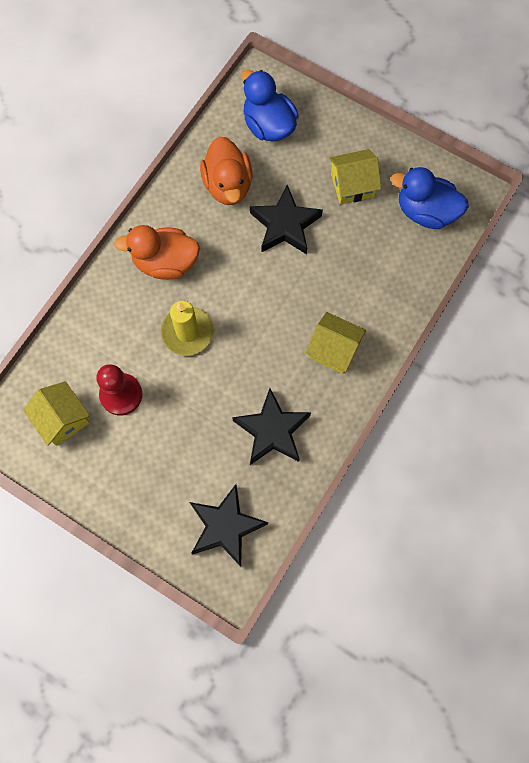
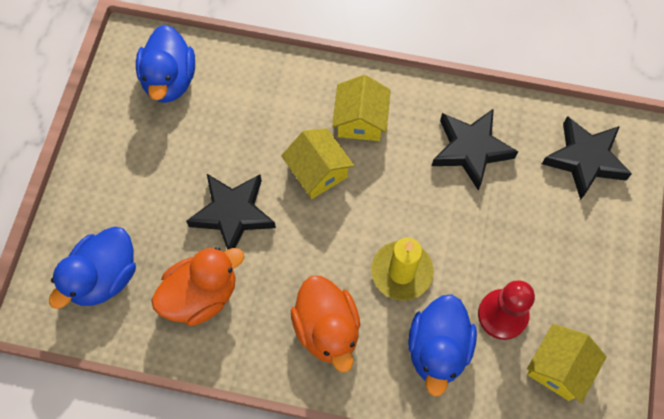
camera: 110 degrees left, 5 degrees down
(116, 335) = (438, 349): none -> blue duck
(352, 185) = (159, 160): yellow house -> yellow house (318, 172)

